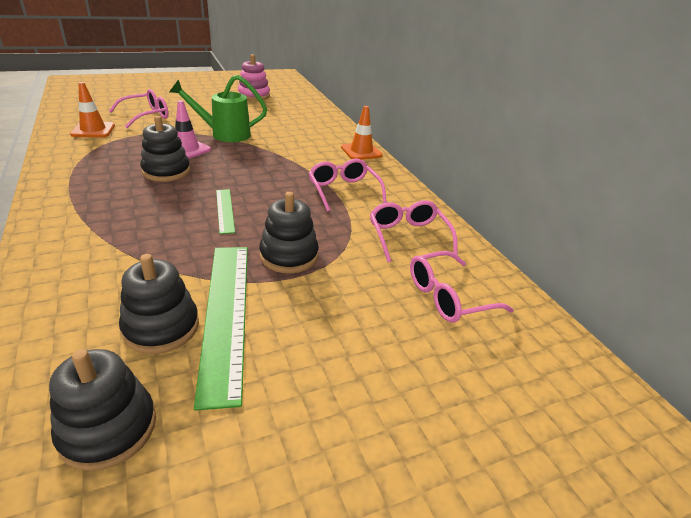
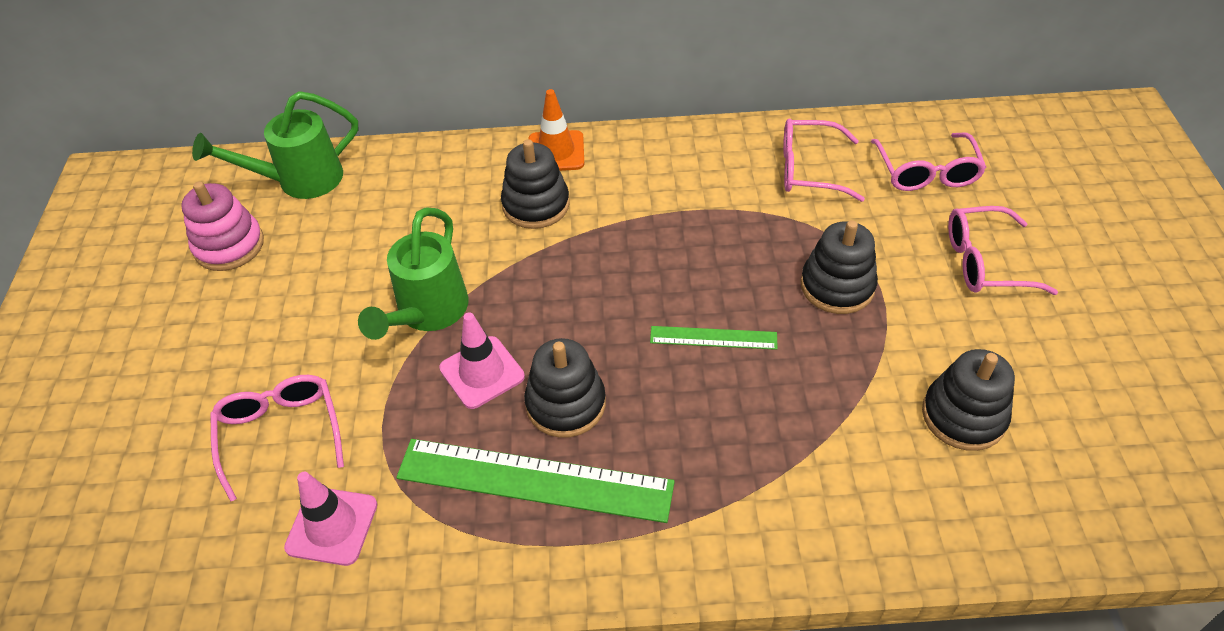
camera: 65 degrees left, 15 degrees up
(93, 130) = (332, 526): orange traffic cone -> pink traffic cone
(108, 428) = (1101, 457): black stacking toy -> black stacking toy (536, 205)
(225, 313) = (943, 357): green ruler -> green ruler (534, 480)
(301, 102) = (300, 180): none -> green watering can
(343, 191) = (681, 201): pink glasses -> pink glasses (984, 262)

